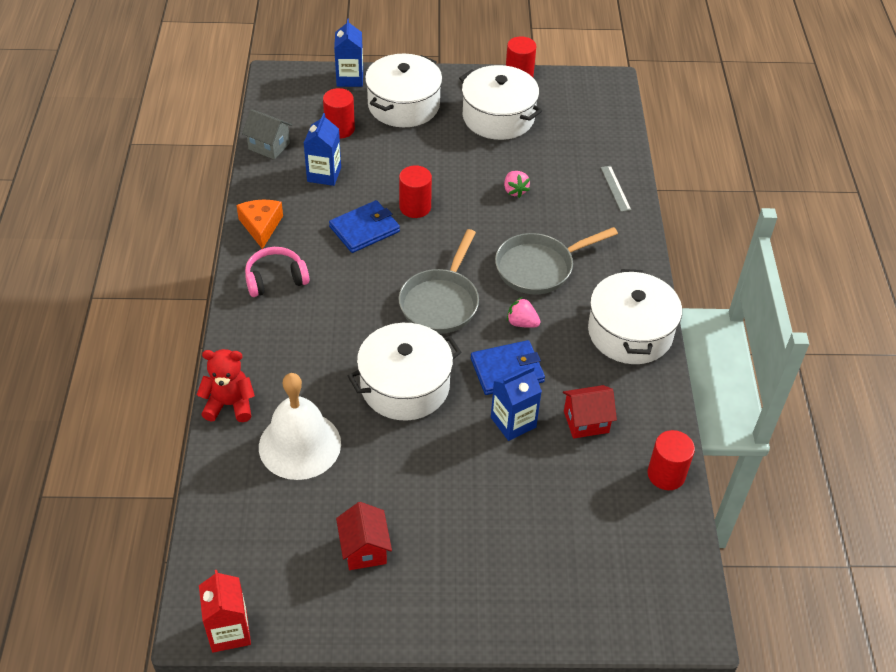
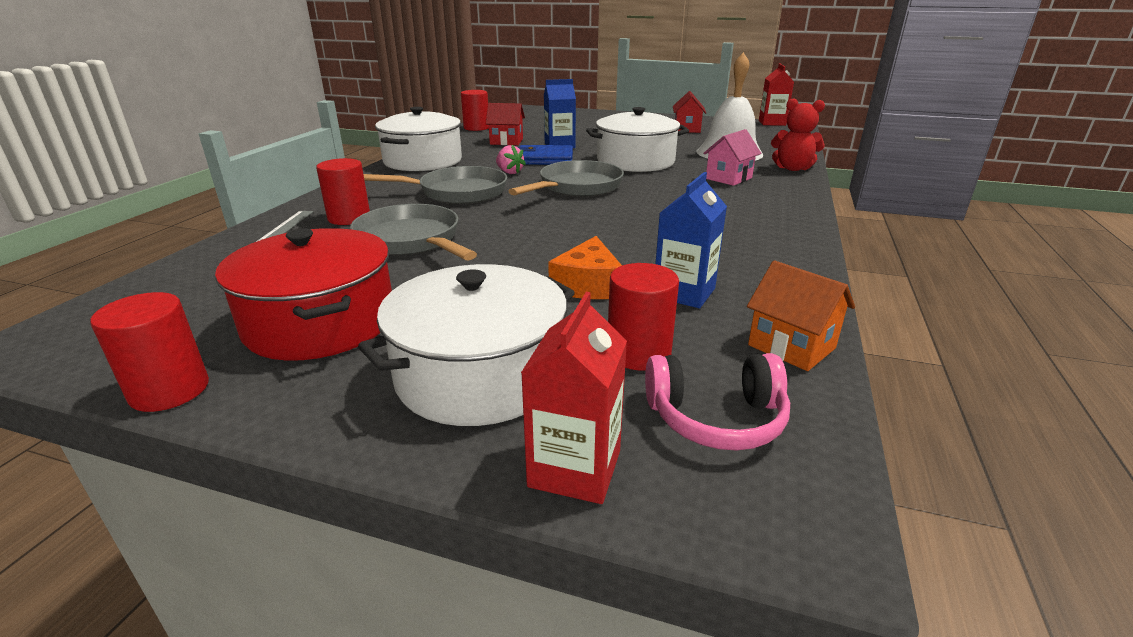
camera: 160 degrees left, 20 degrees down
(261, 226) = (785, 255): orange cheese -> orange cheese (588, 285)
(269, 146) = (791, 346): grey house -> orange house
(275, 279) = (758, 216): pink headphones -> pink headphones (716, 418)
(300, 358) = (728, 178): none -> pink house
(350, 78) = (575, 468): blue carton -> red carton
(364, 229) = (637, 236): blue wallet -> none
(415, 207) = (558, 244): red cylinder -> red cylinder (349, 218)
(498, 117) = (320, 322): white pot -> red pot
(515, 191) = (411, 241): pink strawberry -> grey pan

